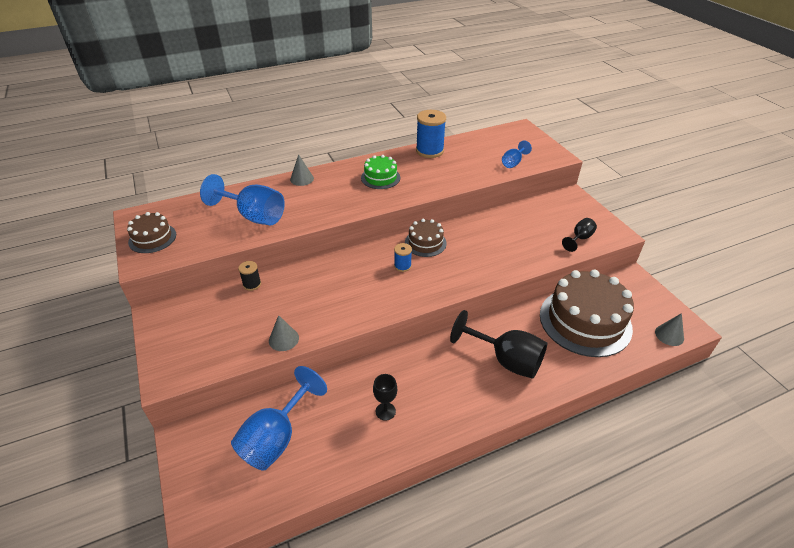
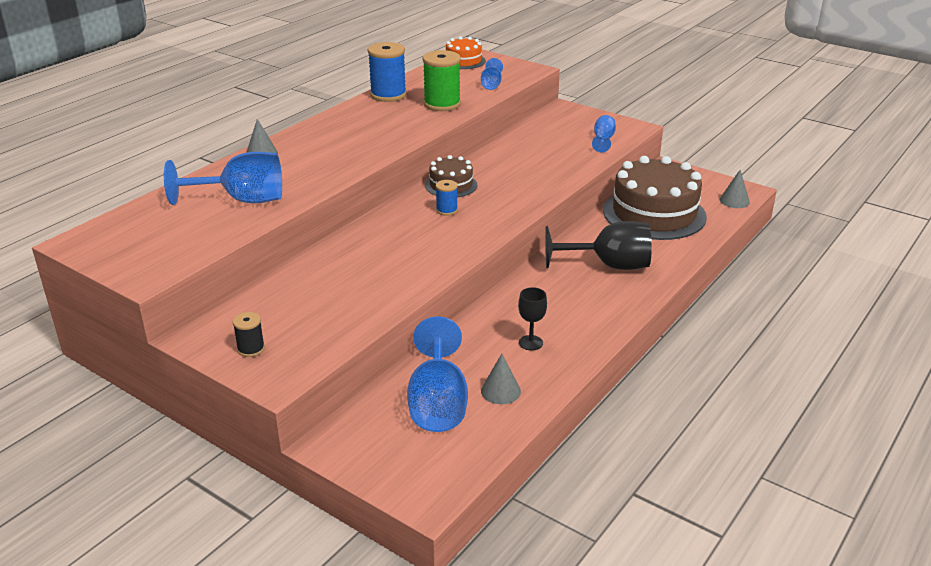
camera: 30 degrees left, 10 degrees down
(152, 238) = (130, 254): brown cake -> none
(252, 284) = (287, 275): black spool -> black spool (251, 349)
(283, 339) = (380, 306): grey cone -> grey cone (500, 391)
(380, 178) = (358, 130): green cake -> none
(460, 171) = (442, 104): none -> green spool
(511, 134) = (463, 61): none -> orange cake
(579, 239) = (603, 140): black goblet -> blue goblet

